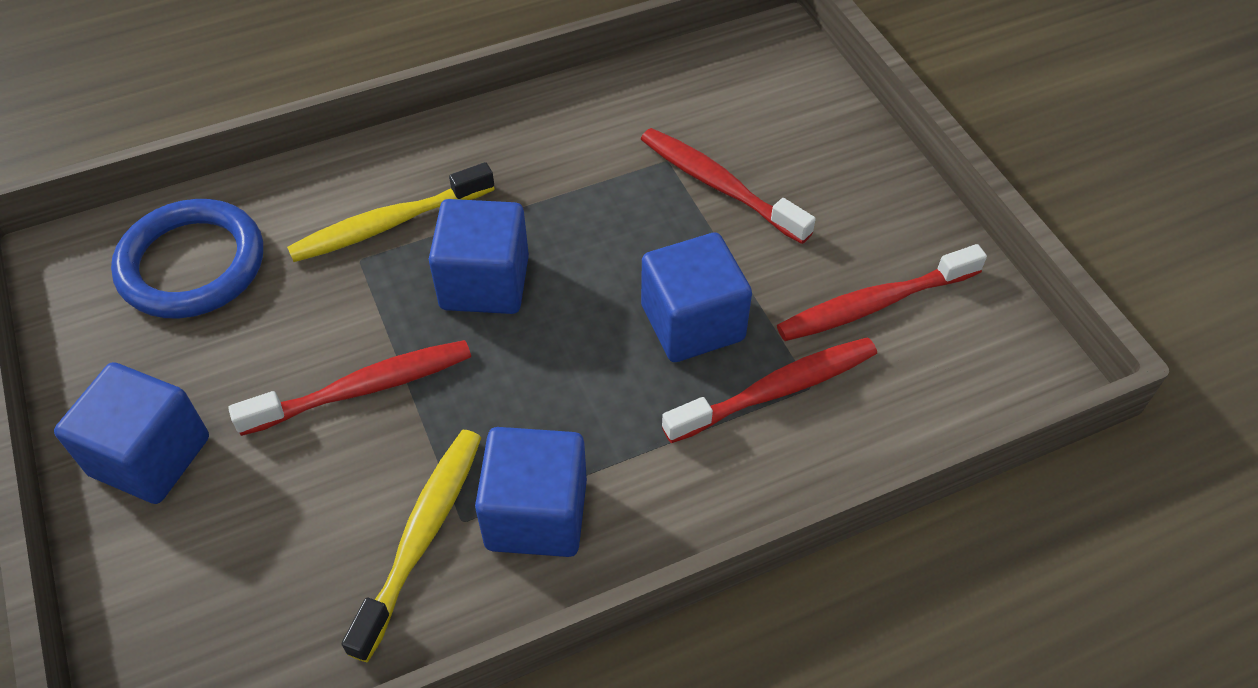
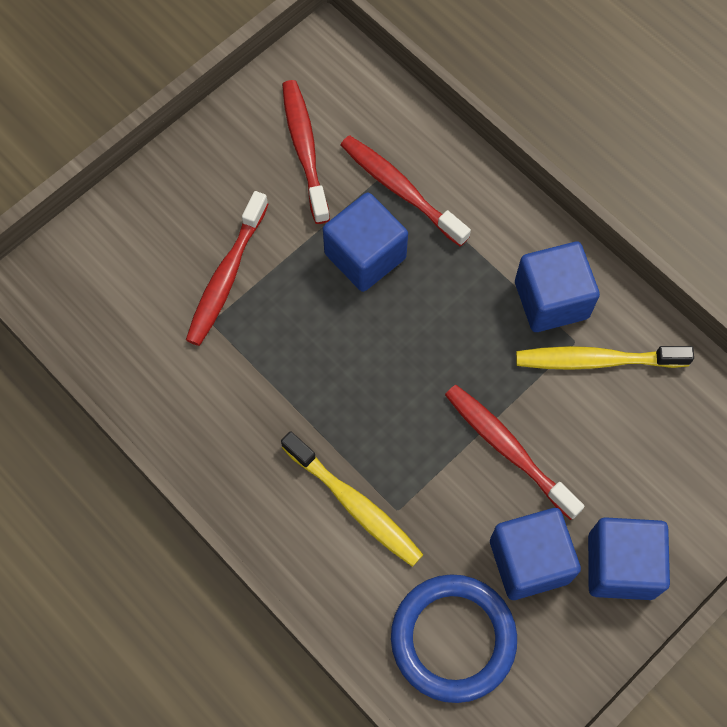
camera: 110 degrees left, 15 degrees up
(484, 282) = (384, 407): blue cube -> blue cube (529, 561)
(873, 304) = (304, 149): red toothbrush -> red toothbrush turned 150 degrees counterclockwise

